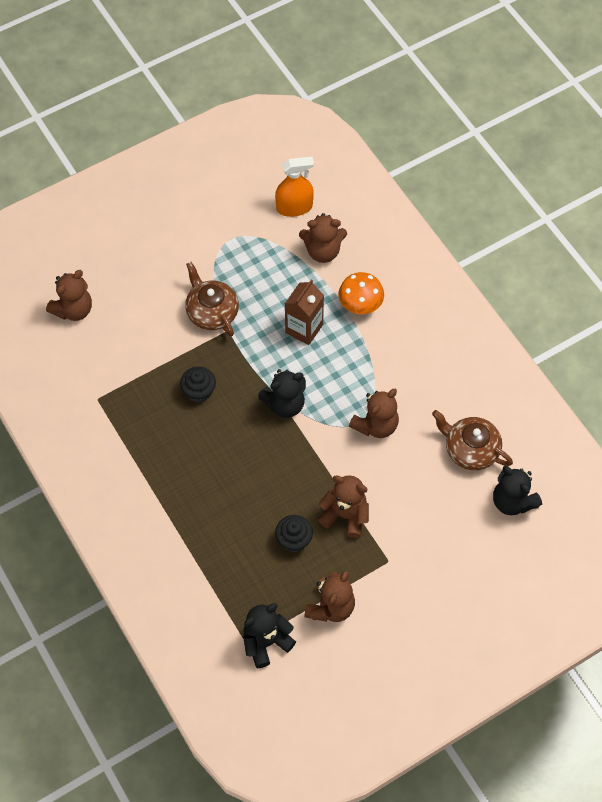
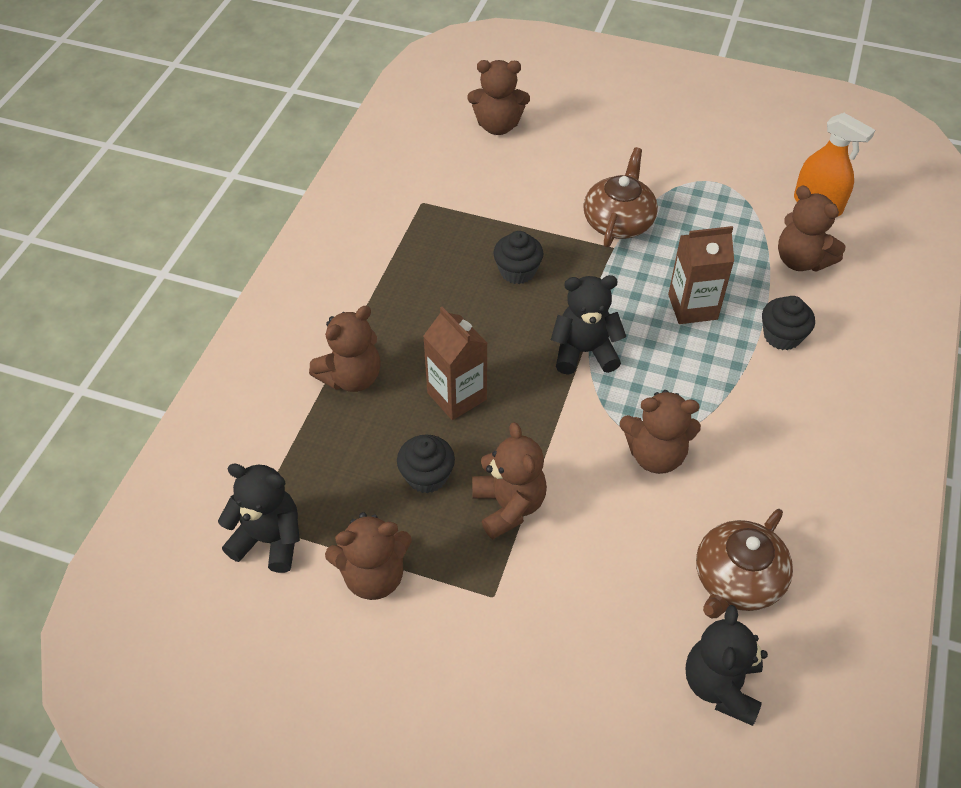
camera: 50 degrees right, 10 degrees down
(196, 530) = (351, 377): none -> brown teddy bear
(256, 488) = (457, 396): none -> brown carton
(284, 404) = (584, 352): black teddy bear -> black teddy bear turned 150 degrees clockwise
(360, 305) = (782, 336): orange mushroom -> black cupcake
(470, 449) = (737, 580): brown teapot -> brown teapot turned 135 degrees counterclockwise

